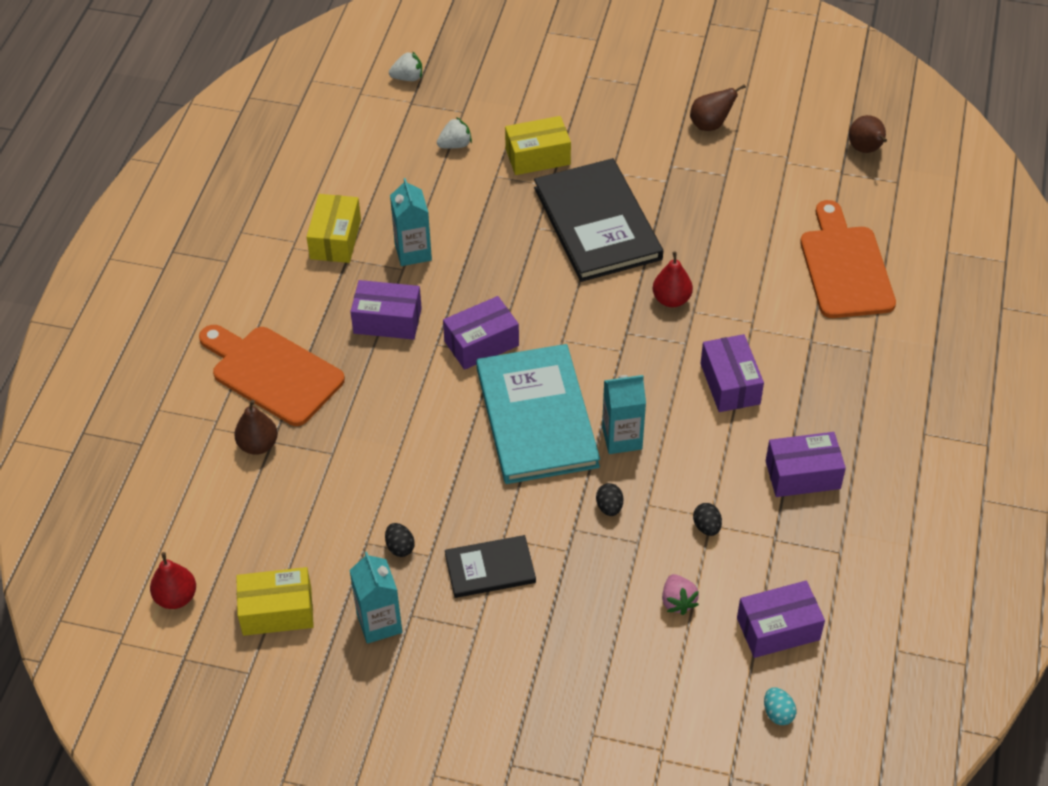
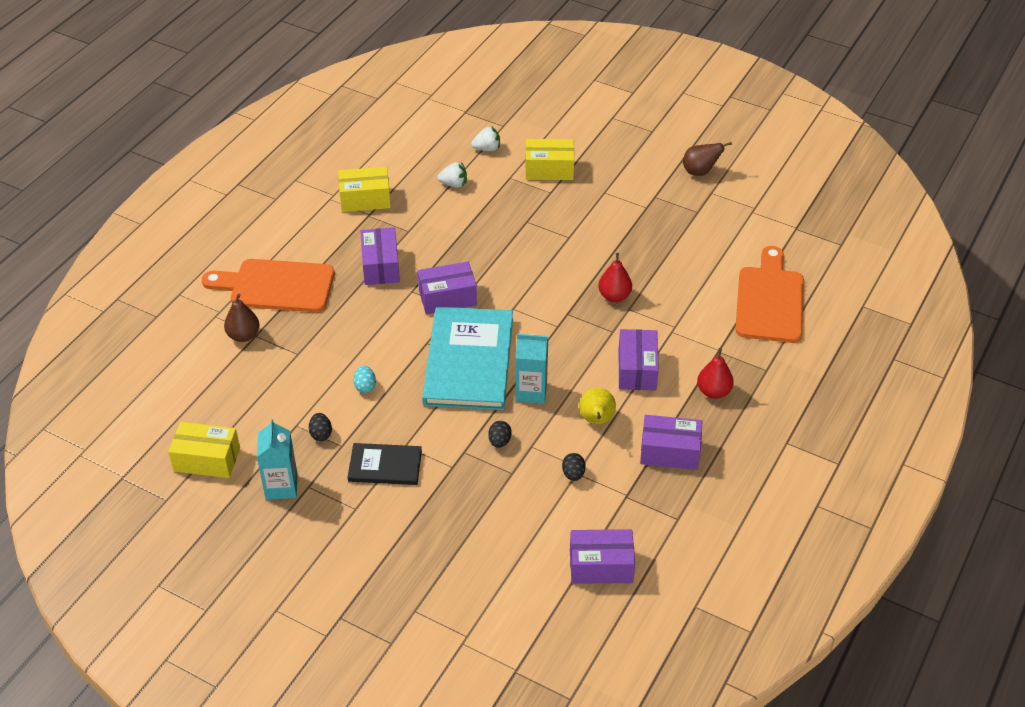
camera: 15 degrees right, 5 degrees down
(176, 597) = (135, 432): red pear -> red pear (713, 392)
(272, 373) = (276, 286): orange cutting board -> orange cutting board turned 45 degrees counterclockwise
(335, 239) = (365, 199): yellow box -> yellow box turned 60 degrees clockwise
(387, 320) = (381, 266): purple box -> purple box turned 60 degrees clockwise
(408, 78) = (470, 93): white strawberry -> white strawberry (454, 184)
(413, 252) = (421, 220): turquoise carton -> none
(597, 223) = (577, 227): black book -> none
(678, 601) = (526, 526): pink strawberry -> none
(708, 456) = (596, 420): none -> yellow pear
(778, 713) = (574, 631): turquoise egg -> turquoise egg (365, 386)
(866, 149) = (823, 215): brown pear -> none

